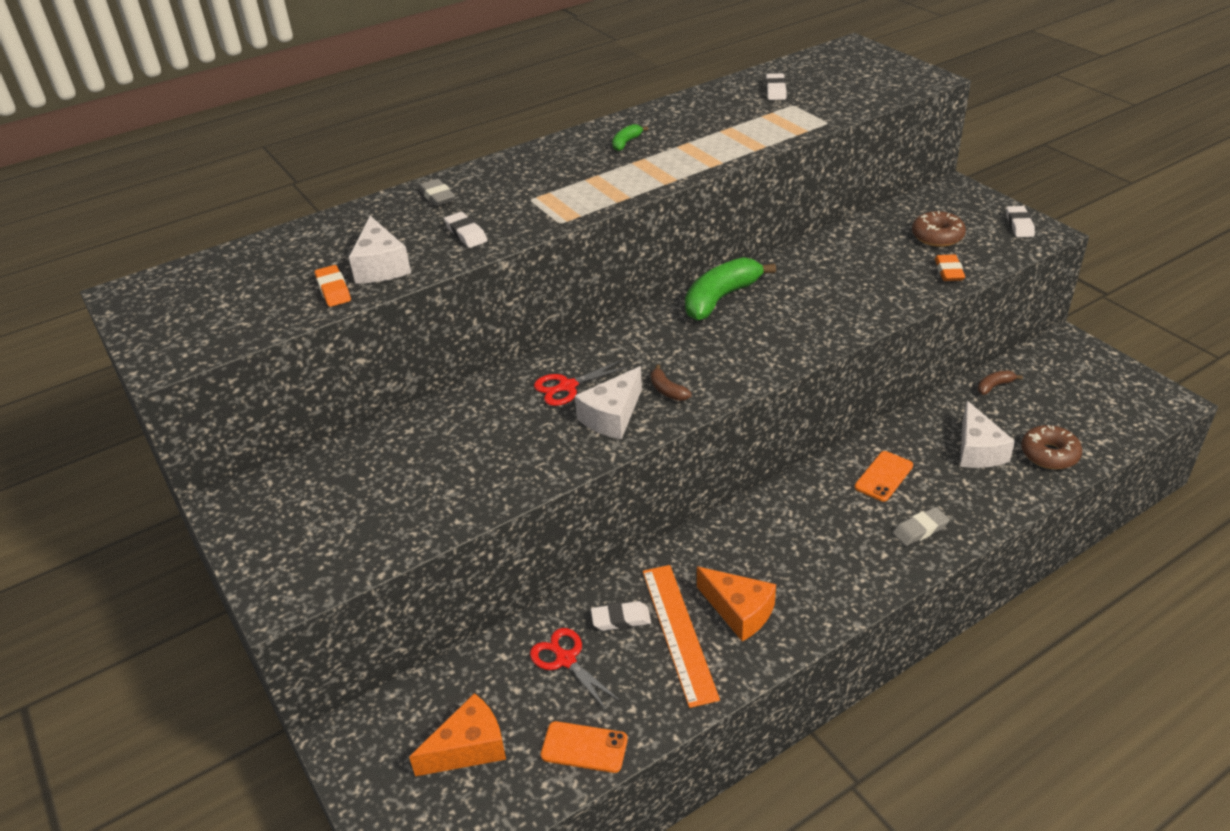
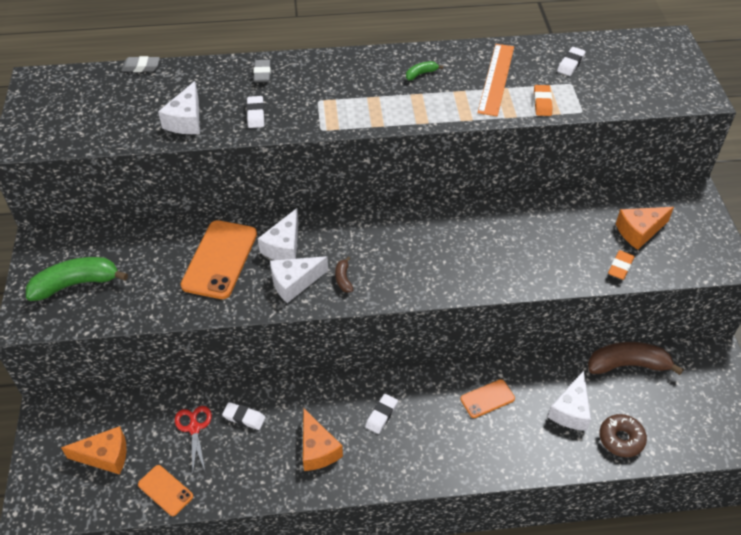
camera: 25 degrees right, 10 degrees up
(333, 290) = (146, 128): orange eraser -> orange eraser (542, 103)
(497, 429) = (219, 259): none -> orange phone
(567, 387) = (284, 246): red scissors -> white cheese
(678, 632) = (271, 444): orange ruler -> orange ruler (496, 79)
(720, 298) = (436, 219): green banana -> green banana (76, 284)
(920, 530) = (479, 451): grey eraser -> grey eraser (141, 67)
(937, 236) = (639, 231): brown donut -> orange cheese
(994, 386) = (627, 365): brown banana -> brown banana, size x2.19
(1019, 225) = (714, 248): white eraser -> white eraser (381, 415)

